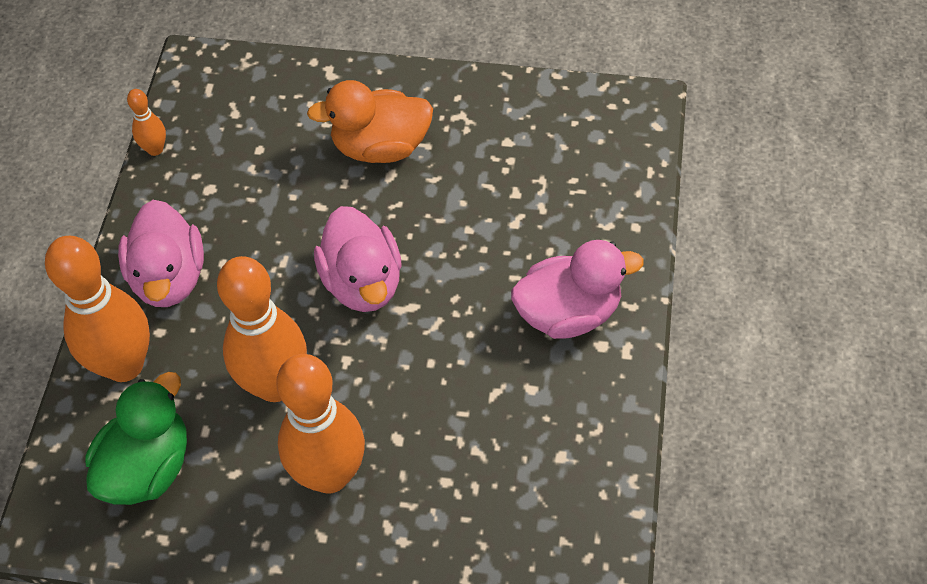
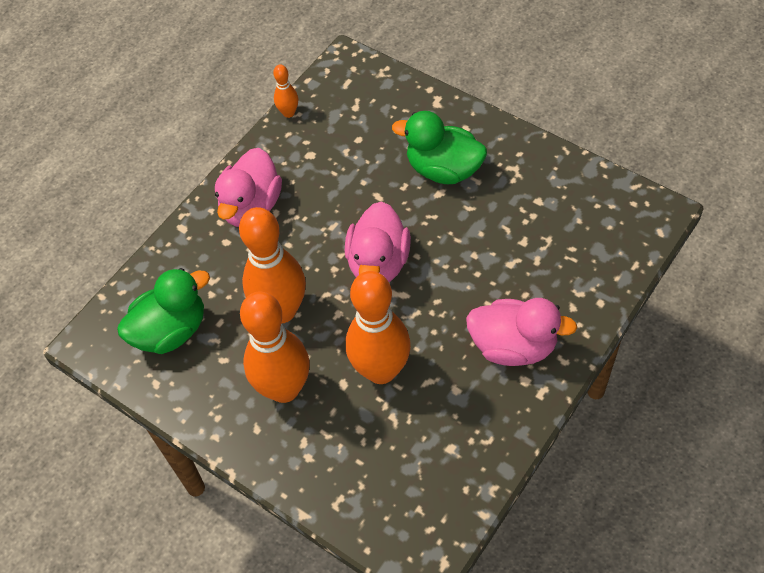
camera: 30 degrees right, 0 degrees up
(124, 365) = (192, 255): orange bowling pin -> orange bowling pin (381, 370)
(380, 147) = (443, 169): orange duck -> green duck

